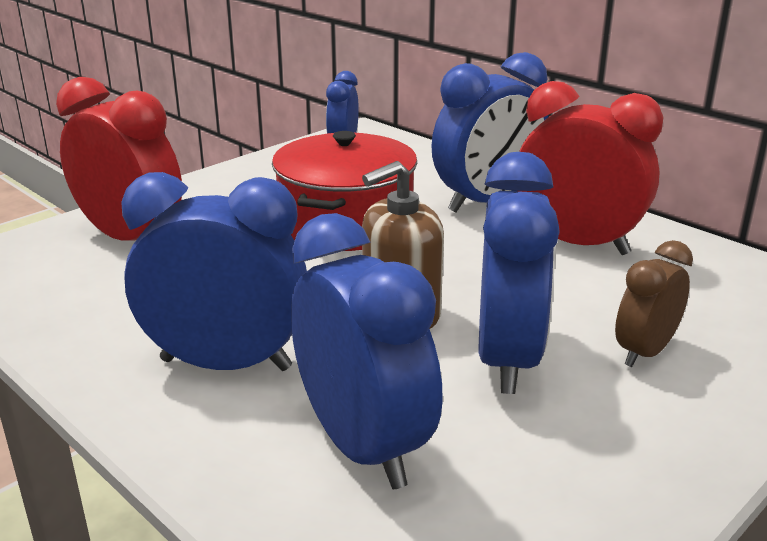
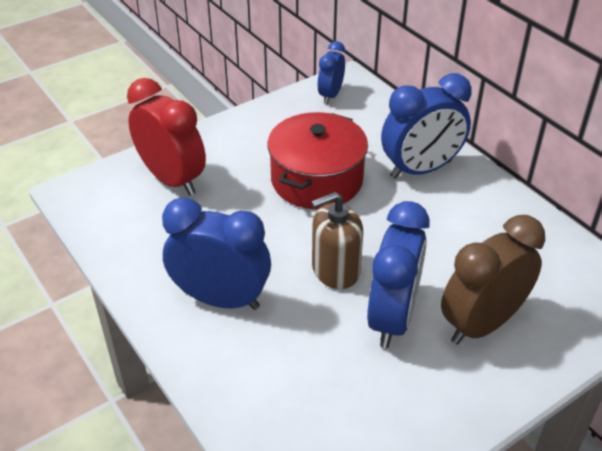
camera: 10 degrees right, 15 degrees up
(363, 446) = (290, 372): blue clock -> none
(577, 243) = (471, 219): red clock -> none
(645, 352) = (481, 324): brown clock -> brown clock, size x1.74

